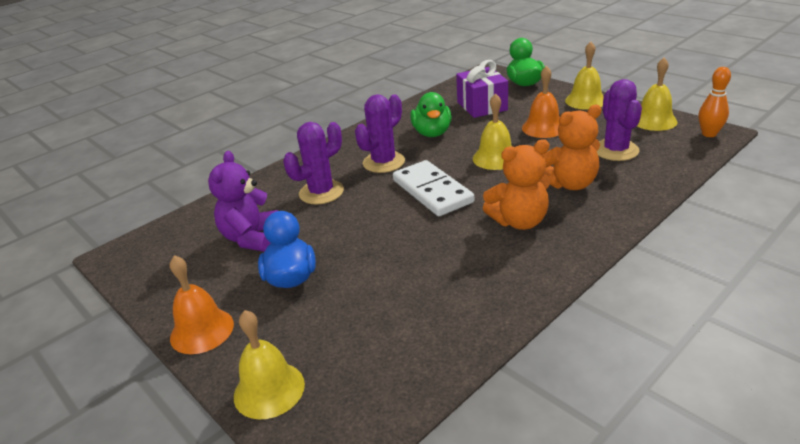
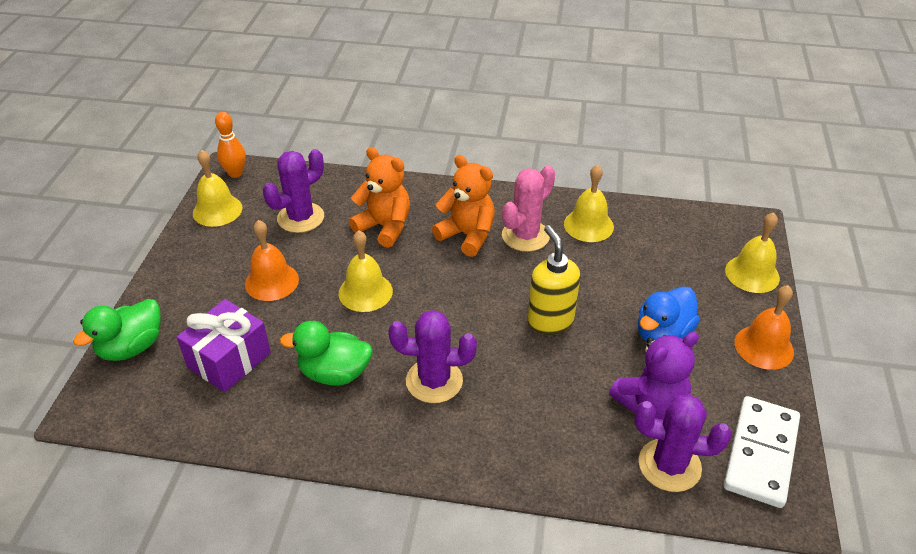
camera: 130 degrees left, 10 degrees up
(321, 192) = (534, 400): purple cactus -> purple cactus (669, 465)
(374, 225) = (550, 321): none -> yellow soap dispenser
(432, 133) = (334, 373): green duck -> green duck turned 135 degrees counterclockwise
(432, 191) = (462, 309): white domino -> white domino (760, 453)
(487, 254) = (525, 236): none -> pink cactus
(585, 101) = (178, 271): yellow bell -> yellow bell (588, 225)

